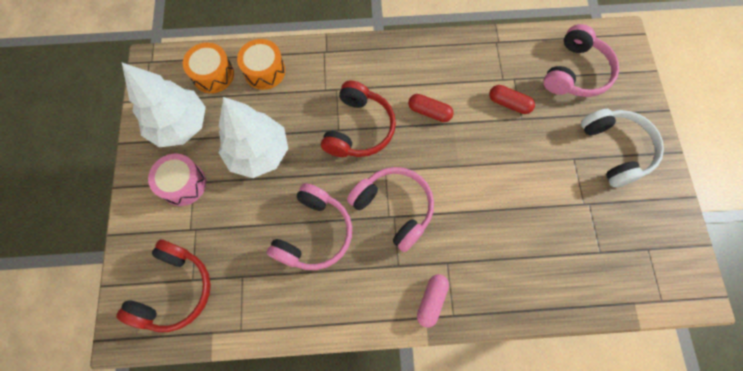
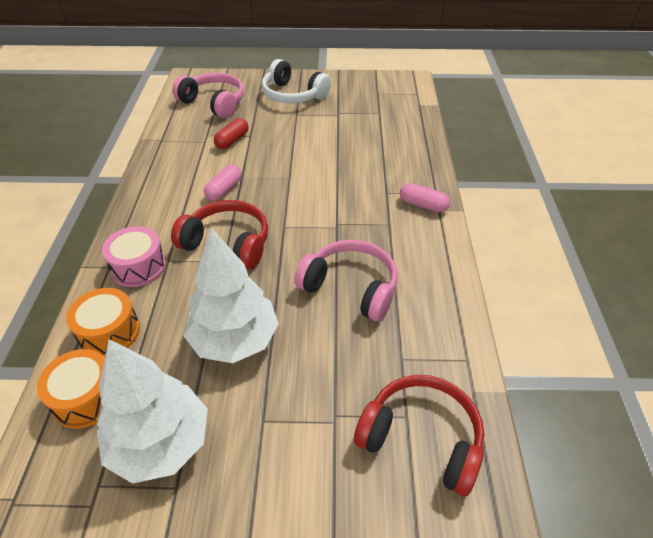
camera: 85 degrees left, 25 degrees down
(183, 184) = (262, 434): pink drum -> pink drum (138, 267)
(394, 208) = (328, 223): pink headphones -> none
(429, 112) = (224, 190): red capsule -> pink capsule
(615, 150) = (293, 95): white headphones -> white headphones turned 135 degrees counterclockwise

